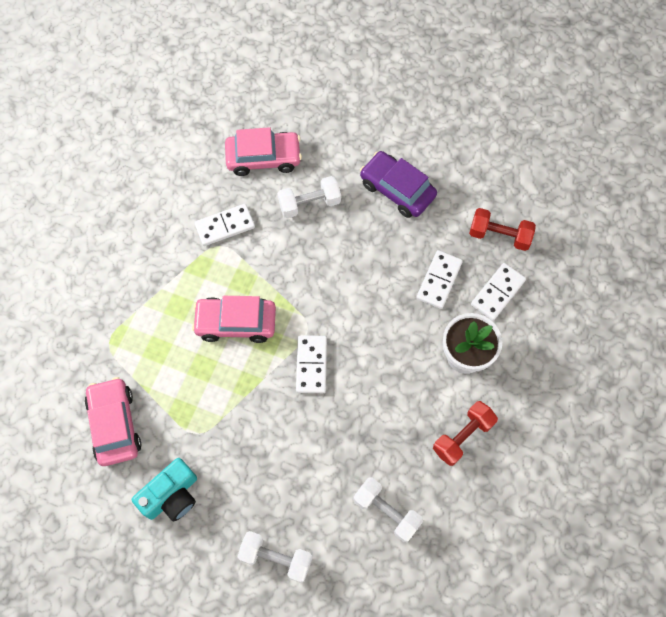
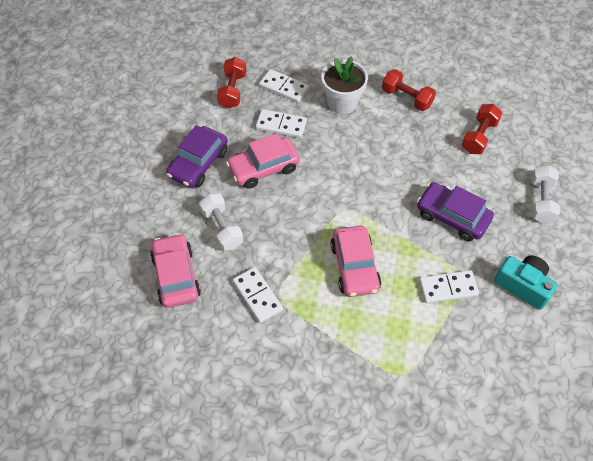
camera: 100 degrees left, 10 degrees down
(114, 425) = (479, 348): pink car -> pink car (263, 168)
(276, 443) = (452, 217): none -> purple car
(311, 365) = (378, 202): white domino -> white domino (448, 288)
(386, 511) = (479, 136): white dumbbell -> red dumbbell

